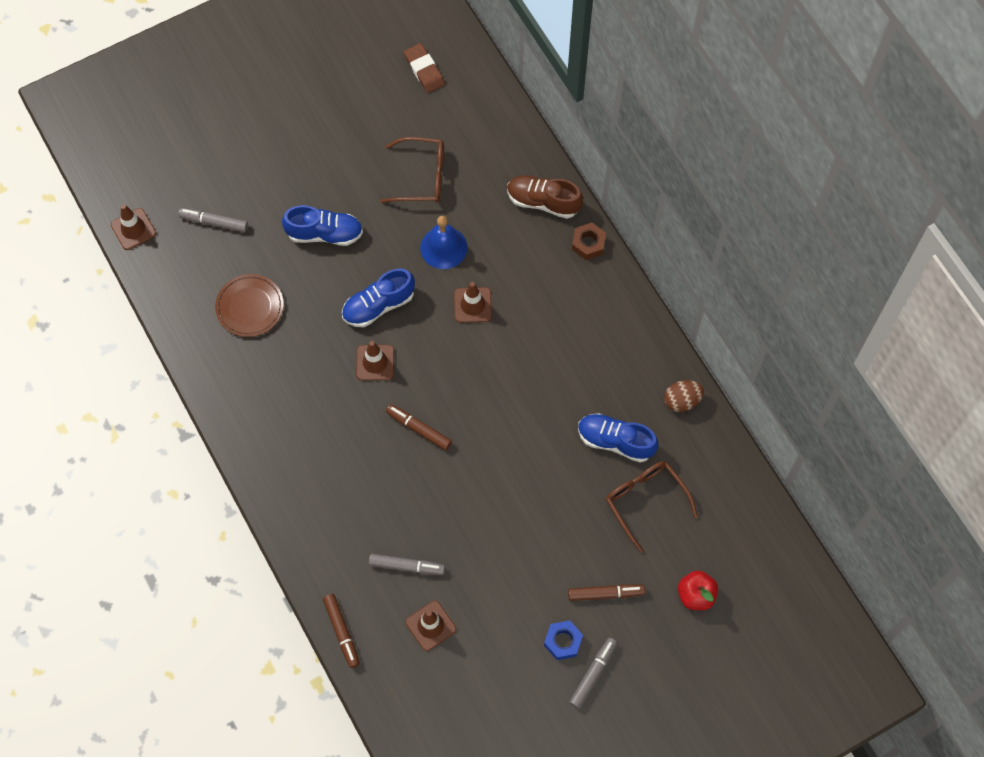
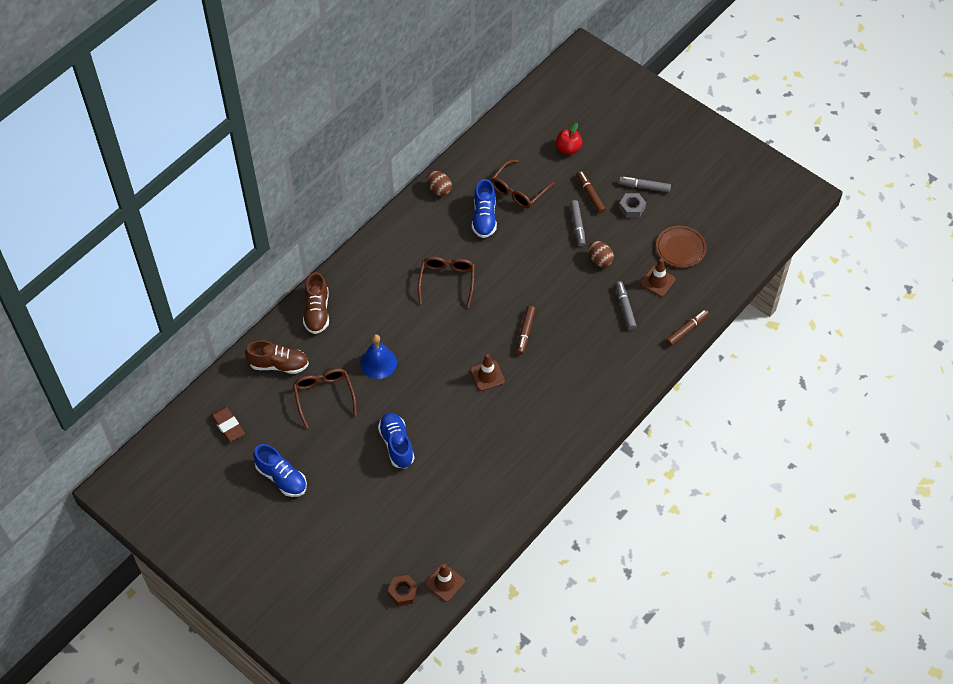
camera: 110 degrees left, 10 degrees down
(214, 222) = (416, 525): grey marker -> grey marker (577, 225)
(250, 307) = (477, 473): brown plate -> brown plate (680, 248)
(378, 305) = (441, 388): blue shoe -> blue shoe (281, 477)
(424, 70) = (228, 425): brown eraser -> brown eraser turned 75 degrees counterclockwise
(472, 305) = (417, 330): brown traffic cone -> none
(484, 141) = (279, 364): none -> brown shoe
(493, 564) = (600, 260): none -> brown egg
(531, 362) = (447, 281): none -> brown glasses
(563, 641) = (632, 208): blue nut -> grey nut
(588, 244) = (341, 274): brown nut -> brown nut (403, 592)

